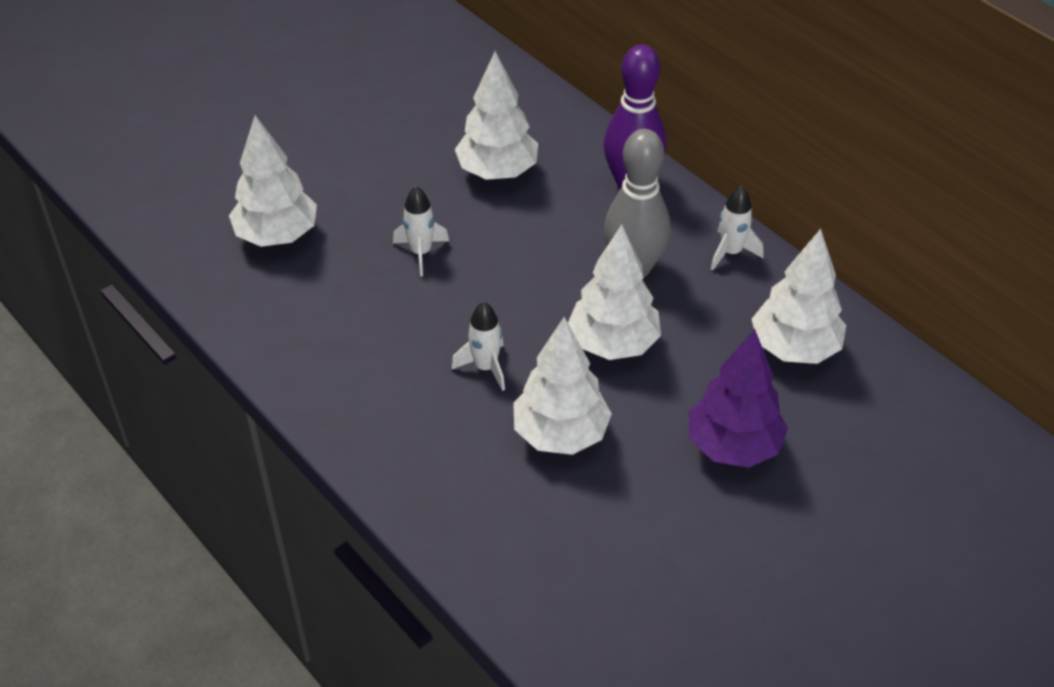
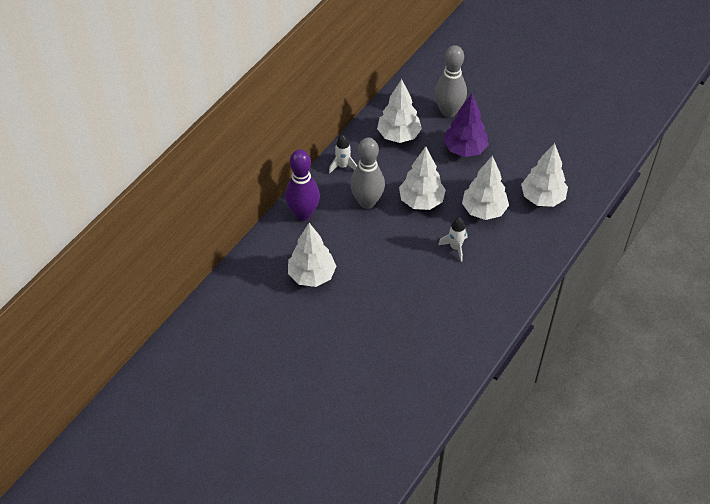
camera: 105 degrees left, 5 degrees up
(277, 236) = (397, 367): white tree -> white tree (542, 198)
(421, 253) = (387, 294): white rocket -> none
(851, 447) = (448, 111): none -> grey bowling pin

